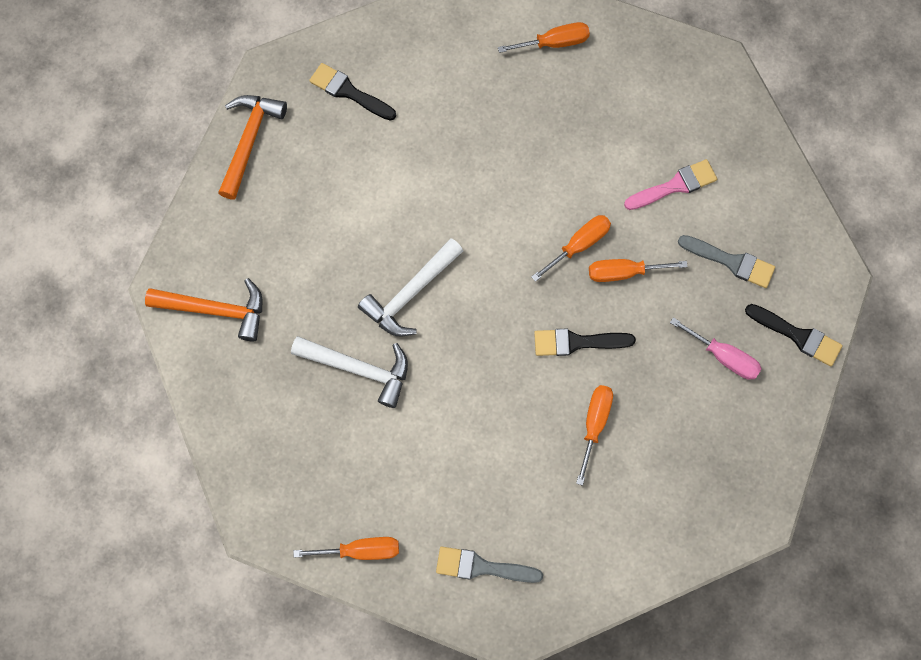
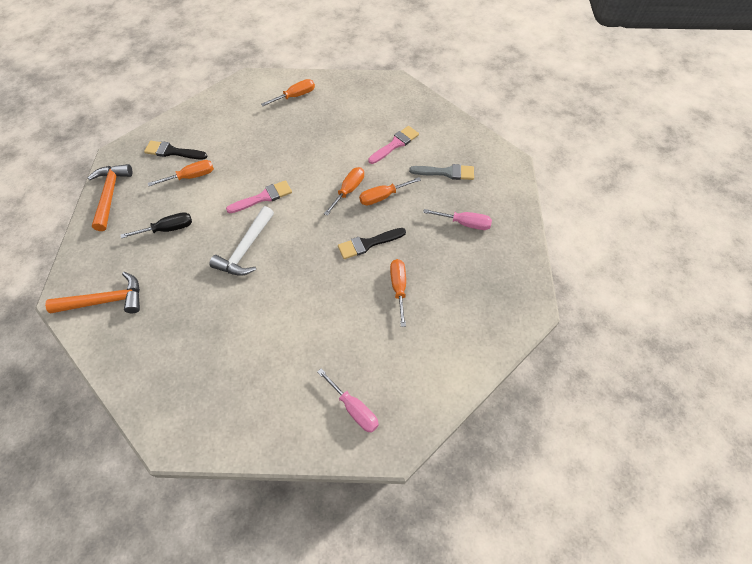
camera: 20 degrees left, 15 degrees down
(315, 225) = (168, 229): none -> black screwdriver
(359, 369) = (221, 306): white hammer -> none
(361, 550) = (257, 429): orange screwdriver -> orange screwdriver (191, 177)
(456, 216) = (263, 197): none -> pink brush
(482, 567) = (354, 409): grey brush -> pink screwdriver
(797, 336) = (504, 199): black brush -> none

